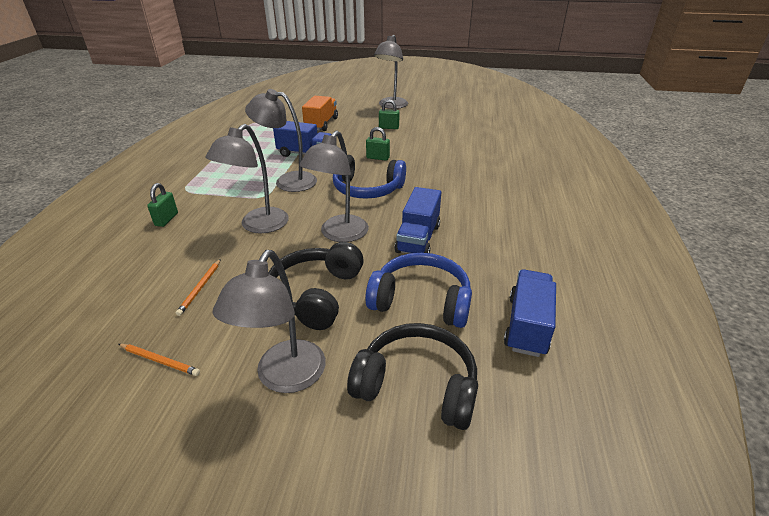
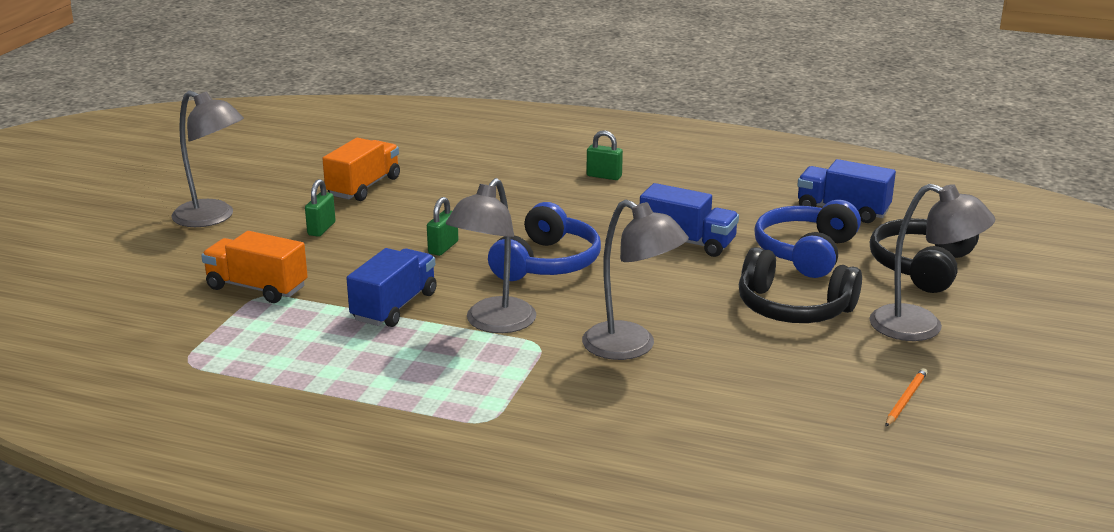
camera: 80 degrees left, 10 degrees down
(166, 219) = (590, 428): green padlock -> green padlock (604, 176)
(200, 288) = (776, 384): orange pencil -> none
(339, 234) = (667, 289): grey lamp -> none
(445, 130) = (363, 187): none -> orange truck

